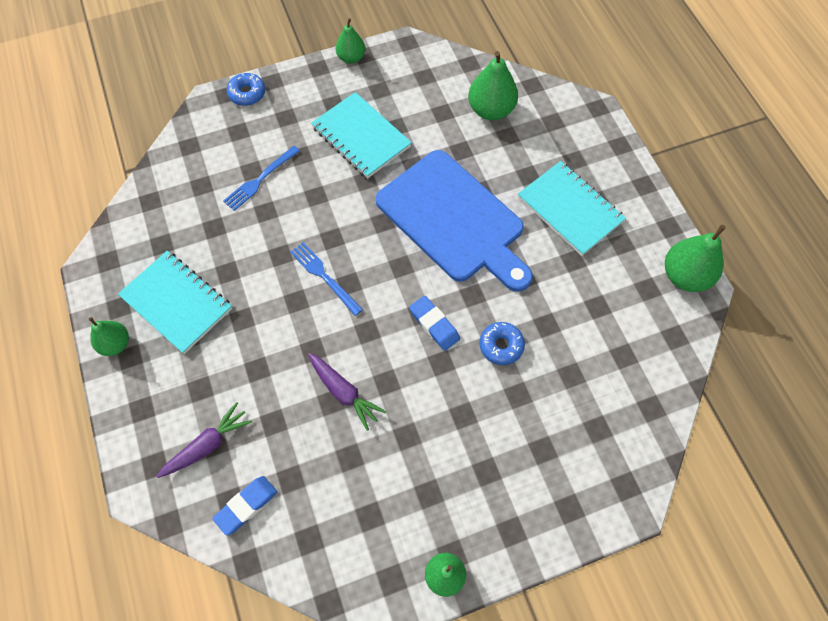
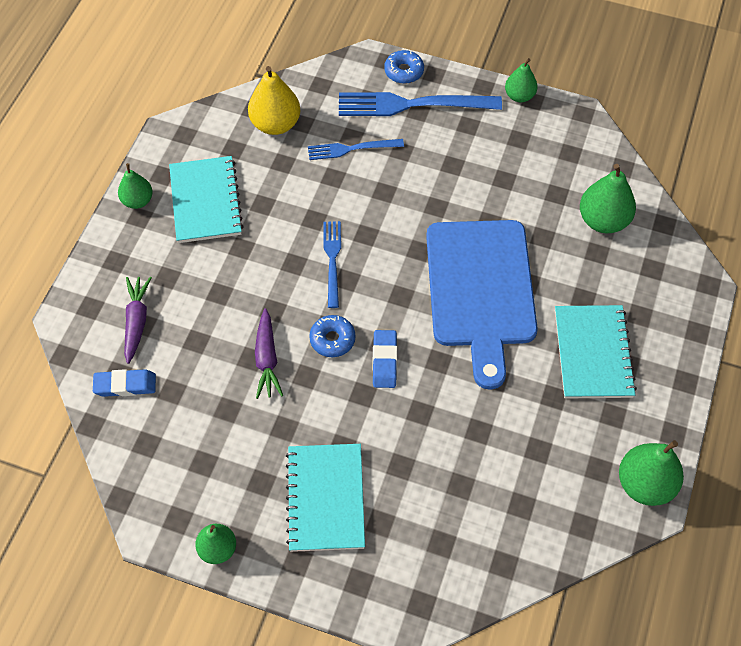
camera: 40 degrees right, 5 degrees down
(179, 201) = (275, 124): none -> yellow pear
(207, 445) = (137, 321): purple carrot -> purple carrot turned 90 degrees counterclockwise
(276, 116) = (410, 105): none -> blue fork
(361, 137) = (465, 168): turquoise notebook -> turquoise notebook (325, 498)
(501, 346) = (423, 418): blue donut -> blue donut (332, 339)

